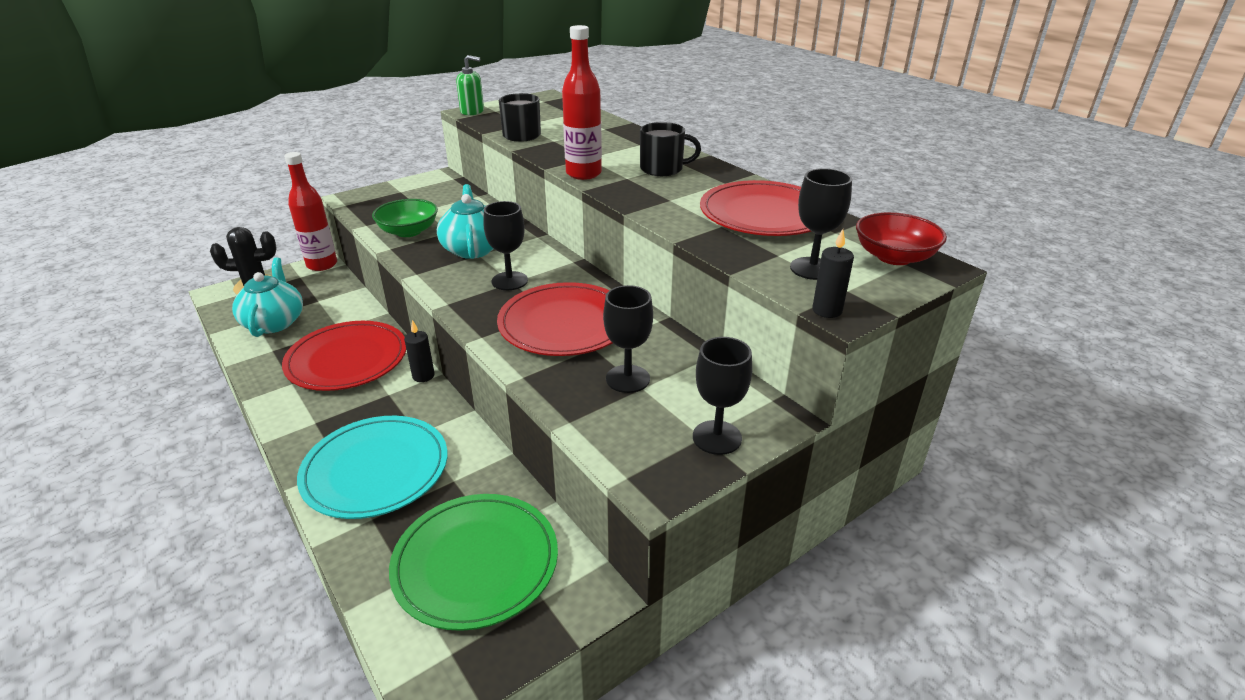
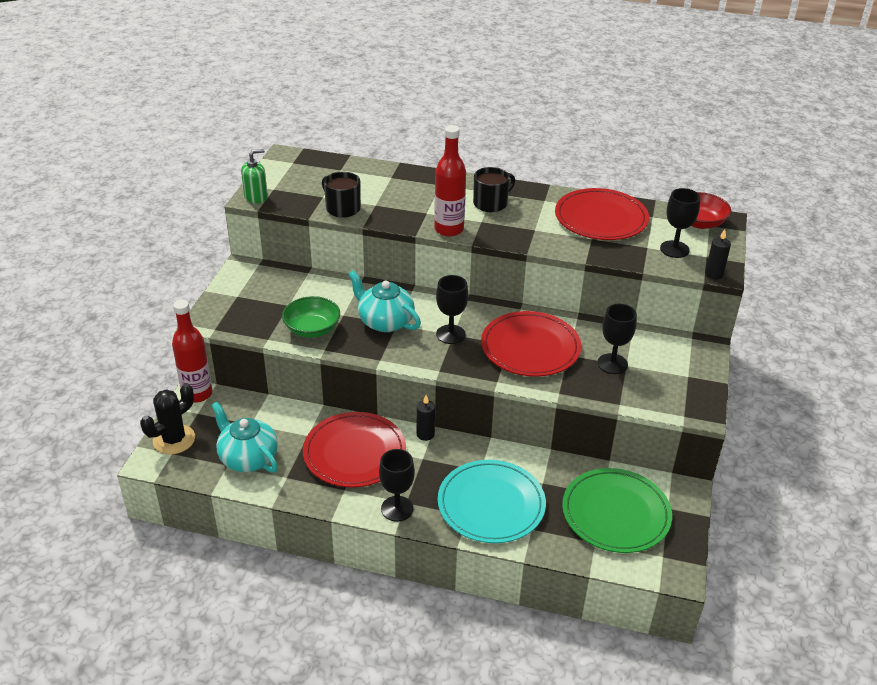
camera: 40 degrees left, 5 degrees up
(717, 437) = (694, 373): black goblet -> black goblet (397, 508)

